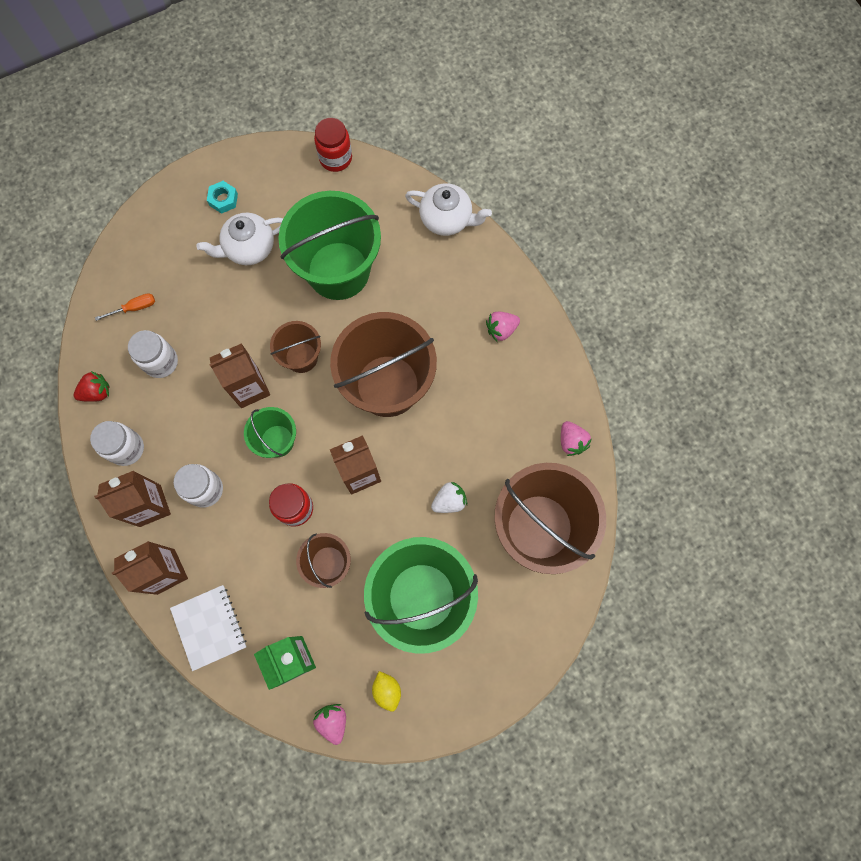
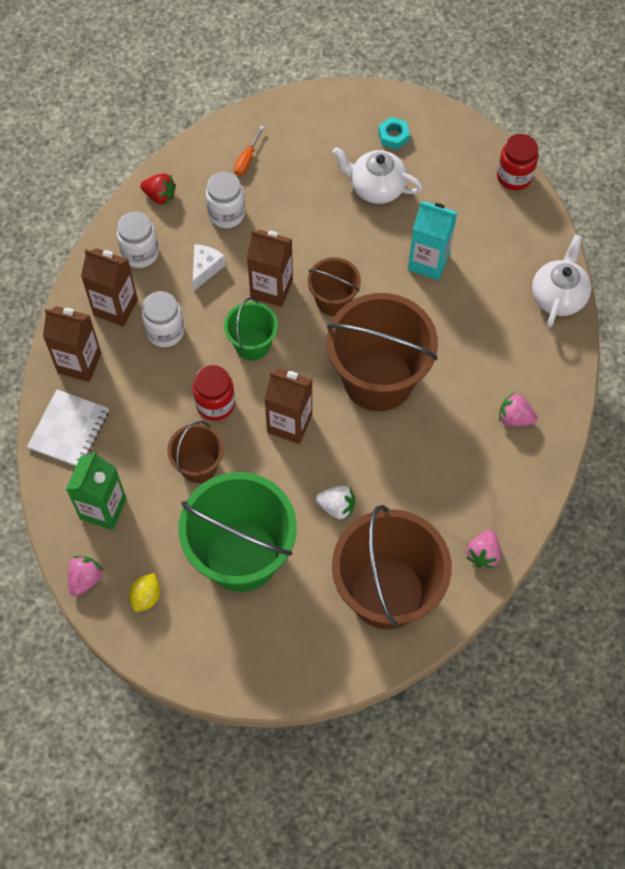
camera: 45 degrees right, 10 degrees down
(134, 308) = (247, 159): orange screwdriver -> orange screwdriver turned 90 degrees clockwise
(187, 416) = (205, 268): none -> white cheese
(338, 270) = (428, 262): green bucket -> turquoise carton
(447, 219) = (558, 296): white teapot -> white teapot turned 135 degrees counterclockwise

